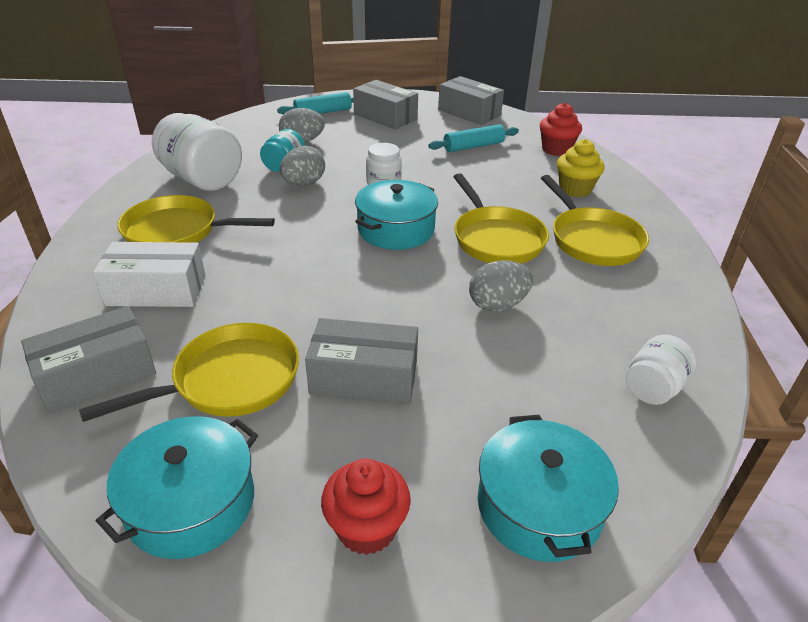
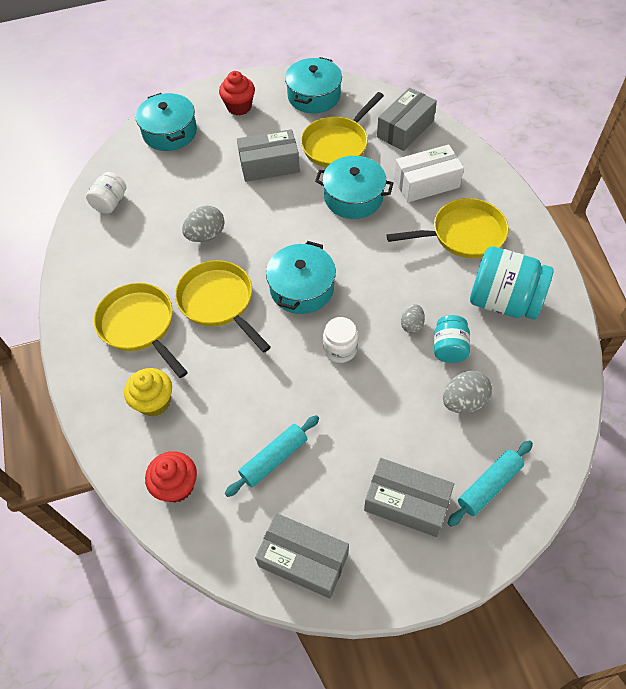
camera: 165 degrees right, 20 degrees up
(202, 179) = (503, 301): white jar -> turquoise jar
(268, 299) = (353, 197): none -> turquoise pot
(304, 184) = (412, 325): grey egg -> grey egg, size x0.63

